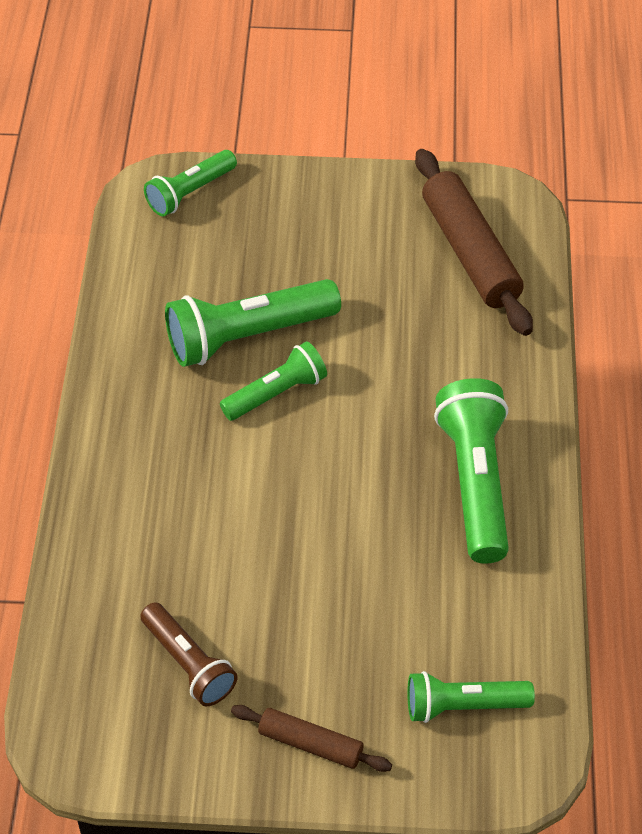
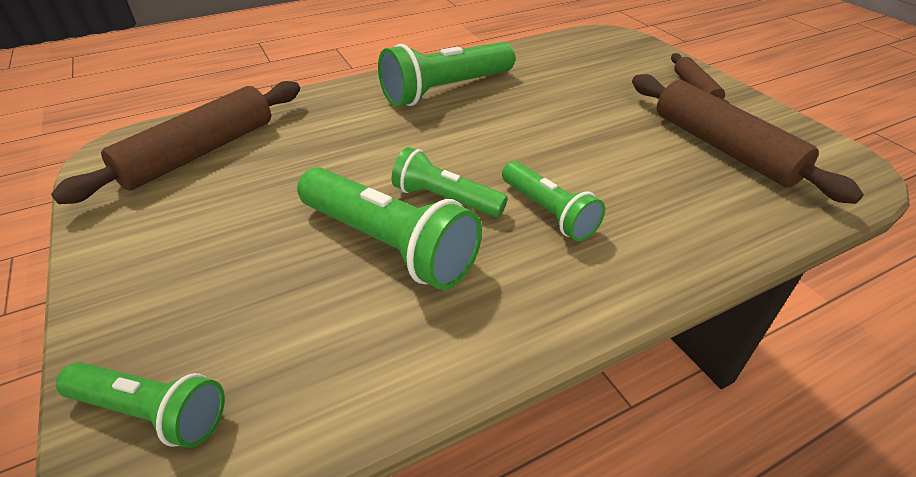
camera: 120 degrees left, 10 degrees down
(188, 664) = (723, 147): brown flashlight -> brown rolling pin
(463, 705) = (602, 56): green flashlight -> green flashlight (548, 212)

